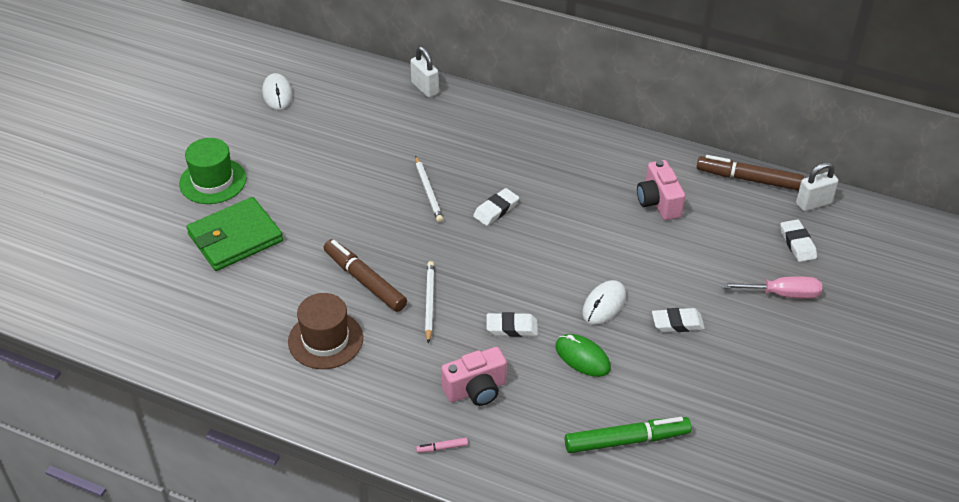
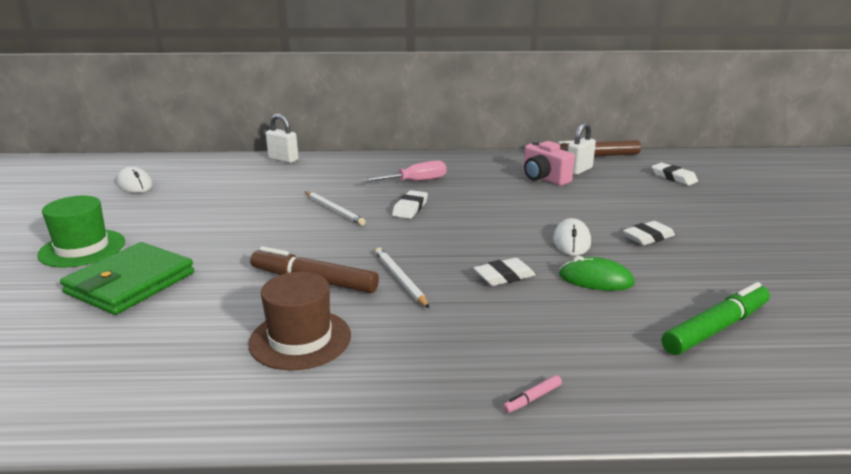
camera: 25 degrees left, 20 degrees down
(476, 390) = (517, 333): pink camera -> none
(782, 294) = (703, 203): pink screwdriver -> pink screwdriver (415, 181)
(813, 203) = (655, 158): white padlock -> white padlock (579, 170)

